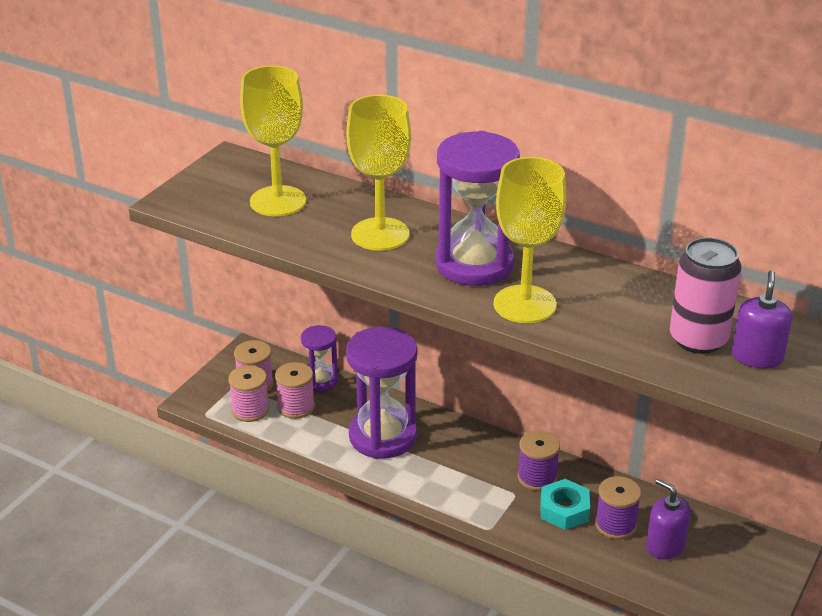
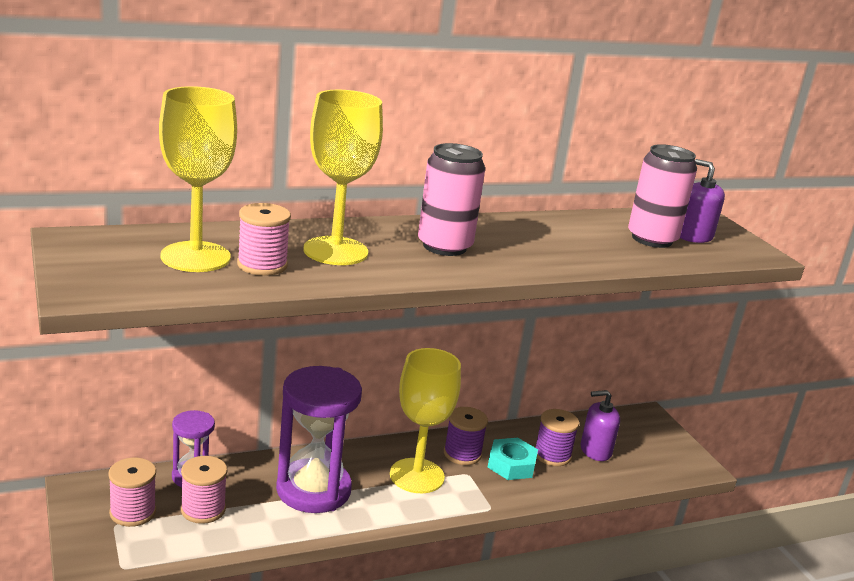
camera: 55 degrees left, 10 degrees down
(250, 410) = (163, 537): pink spool -> pink spool (262, 265)
(474, 264) = (444, 246): purple hourglass -> pink can
(524, 304) = (528, 258): yellow goblet -> yellow goblet (417, 476)

